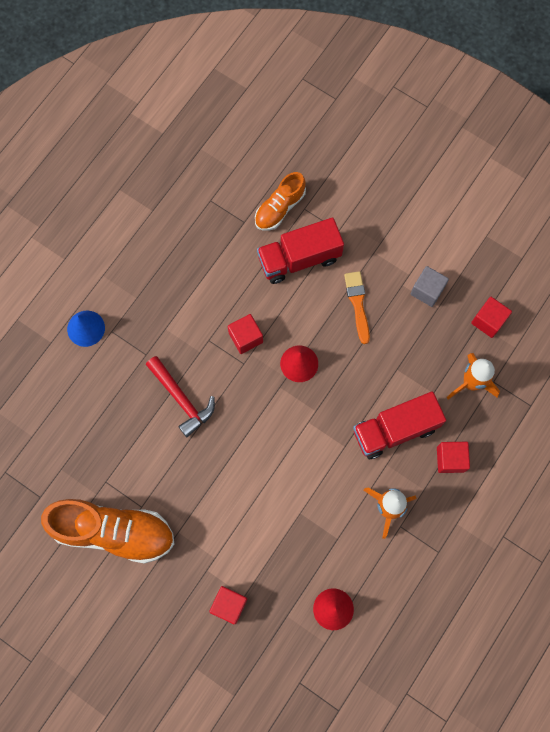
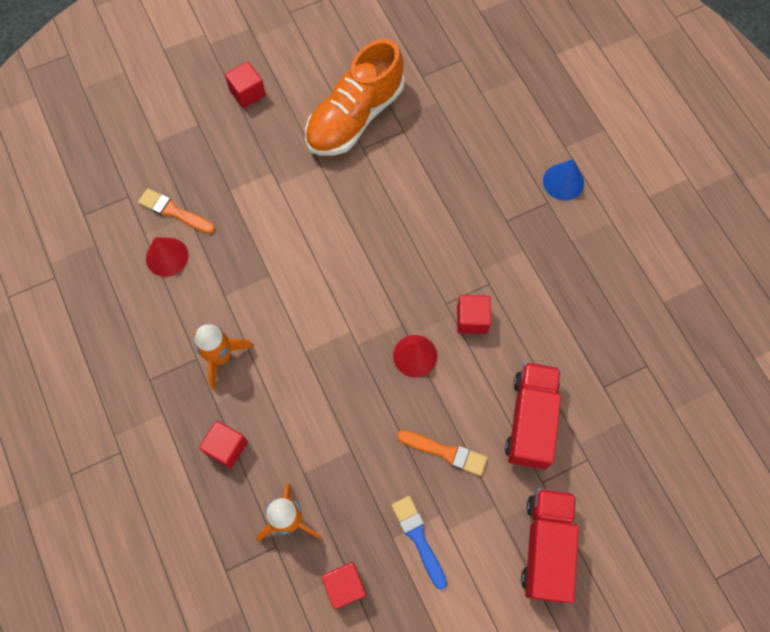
camera: 120 degrees right, 5 degrees down
(181, 399) = (443, 229): red hammer -> none
(229, 605) = (230, 174): red cube -> red cube (247, 93)
(279, 208) = (601, 433): orange shoe -> none
(290, 631) = (174, 211): none -> orange brush
(395, 430) = (290, 410): red truck -> red truck (546, 547)
(427, 290) = (418, 538): grey cube -> blue brush

